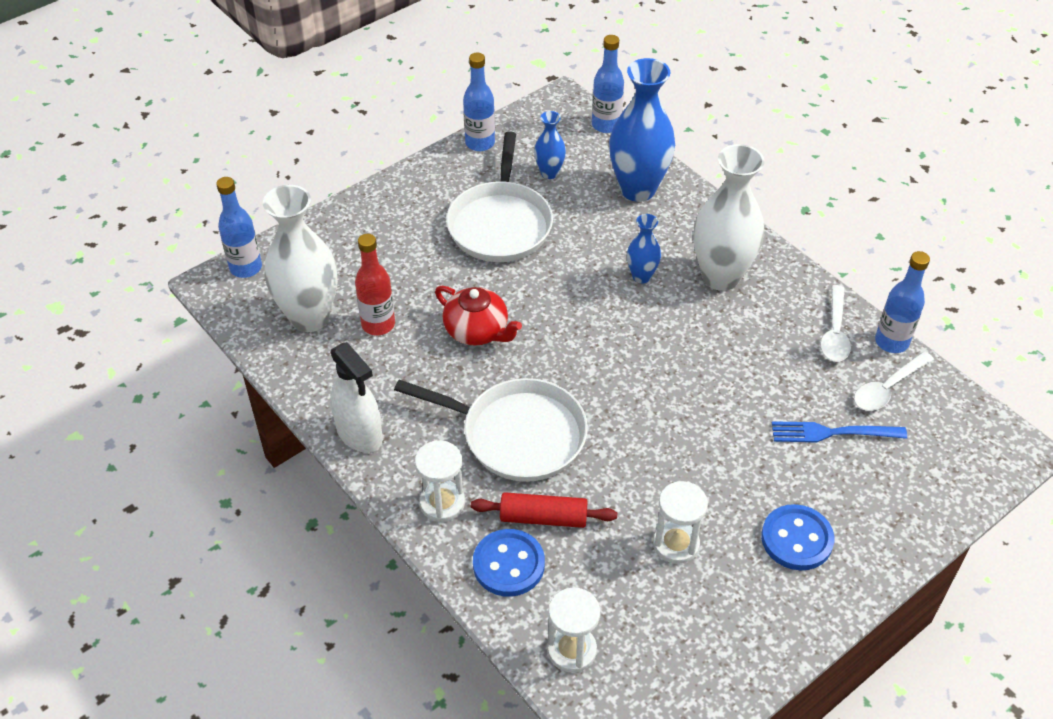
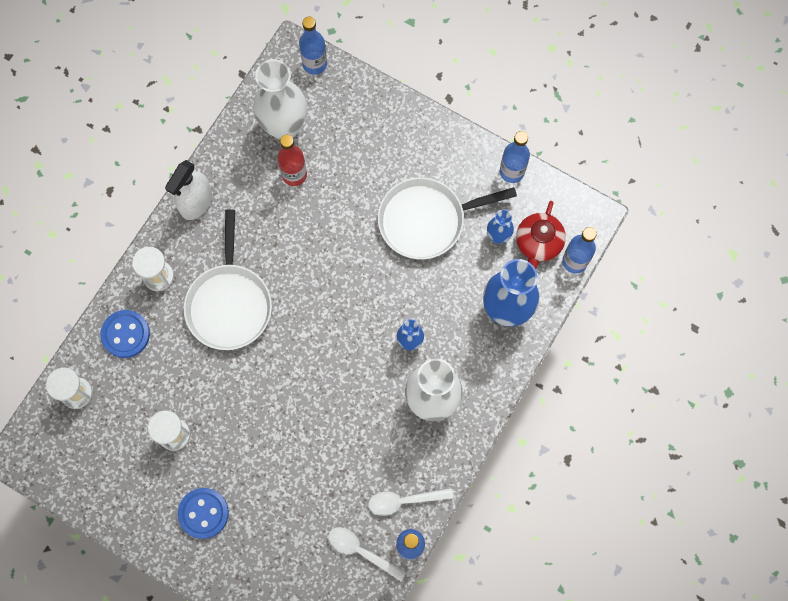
camera: 70 degrees right, 25 degrees up
(477, 331) = (312, 244): red teapot -> red teapot (538, 243)
(543, 517) = (168, 344): red rolling pin -> none
(832, 433) = (304, 519): blue fork -> none

